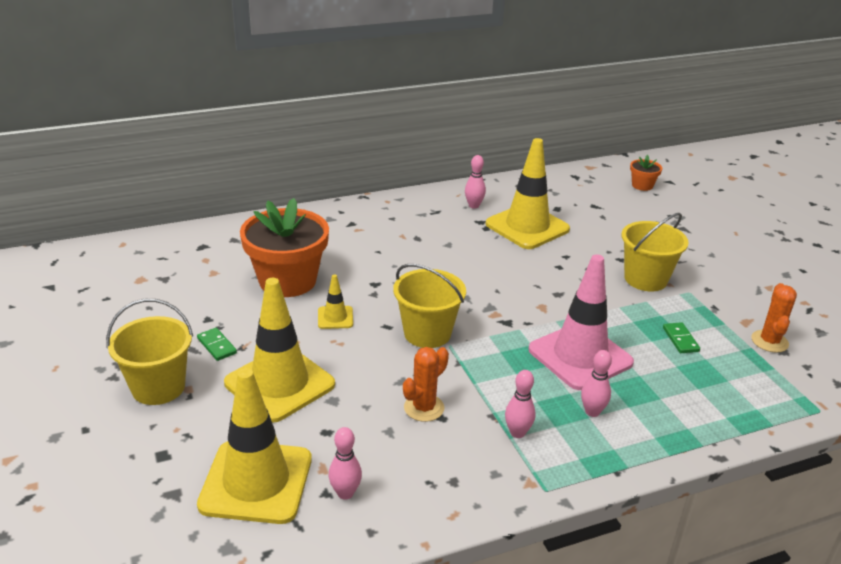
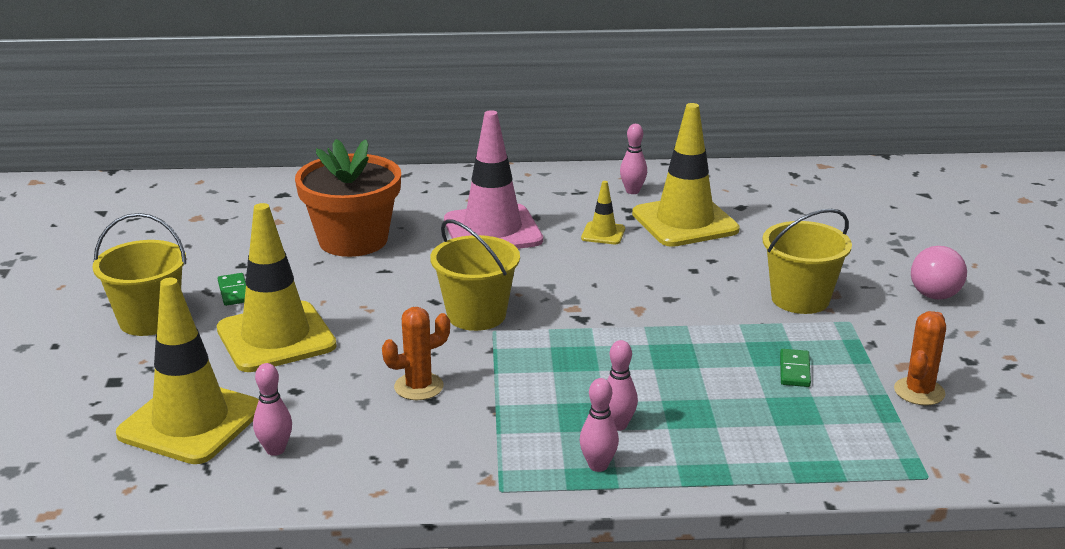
camera: 20 degrees right, 5 degrees down
(335, 317) = (381, 284): yellow traffic cone -> yellow traffic cone (603, 233)
(517, 433) = (510, 429): pink bowling pin -> pink bowling pin (598, 466)
(580, 356) = (647, 367): pink traffic cone -> pink traffic cone (492, 230)
(642, 185) = (881, 194): orange flower pot -> none
(726, 257) = (936, 290): none -> pink light bulb

